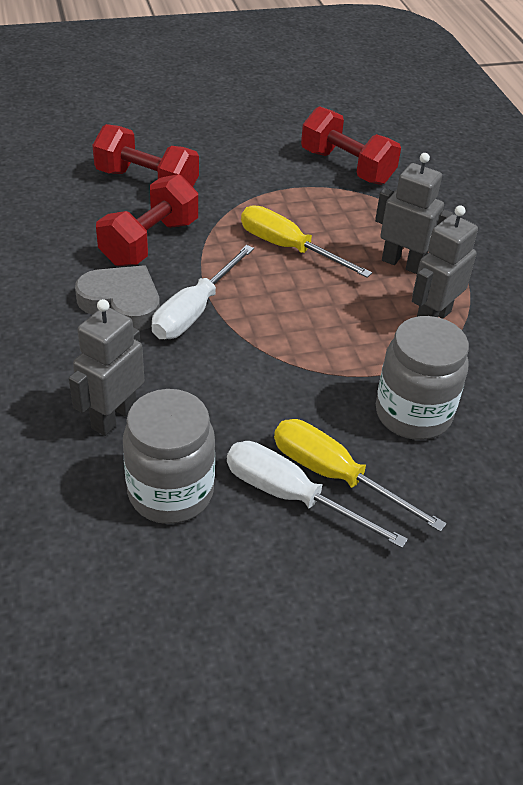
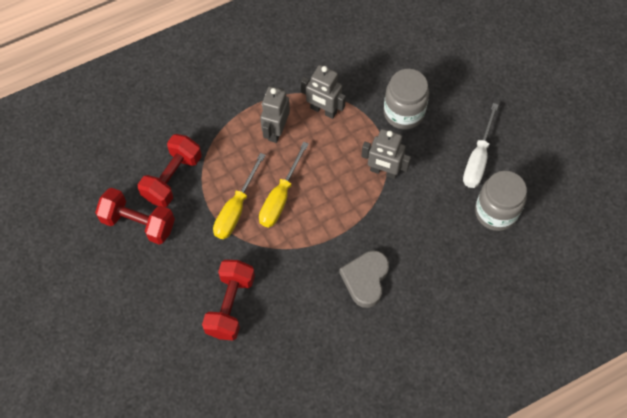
camera: 100 degrees left, 20 degrees up
(113, 417) = (457, 254): grey robot -> grey robot (383, 171)
(150, 242) = (300, 282): red dumbbell -> red dumbbell (138, 223)
(194, 311) = (359, 237): white screwdriver -> none
(334, 475) = (458, 142): yellow screwdriver -> yellow screwdriver (236, 209)

